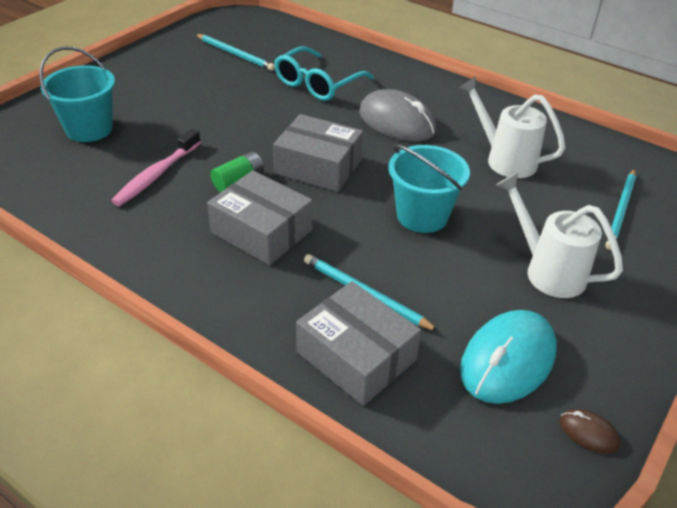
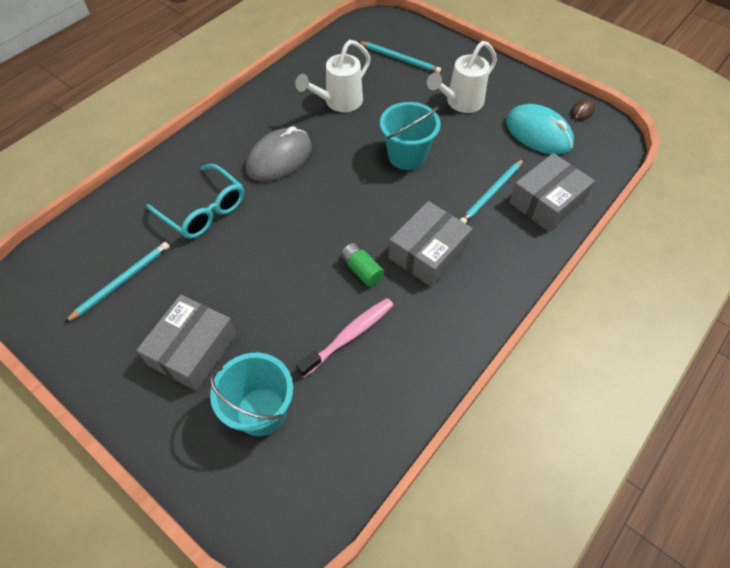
camera: 85 degrees left, 15 degrees up
(156, 175) = (349, 336): pink toothbrush -> pink toothbrush turned 75 degrees counterclockwise
(318, 166) = (342, 214): grey box -> grey box (193, 349)

